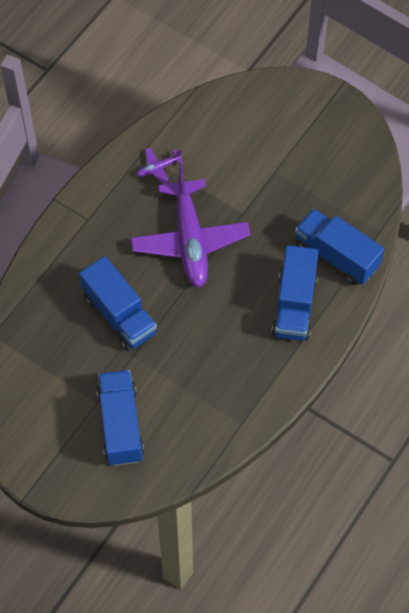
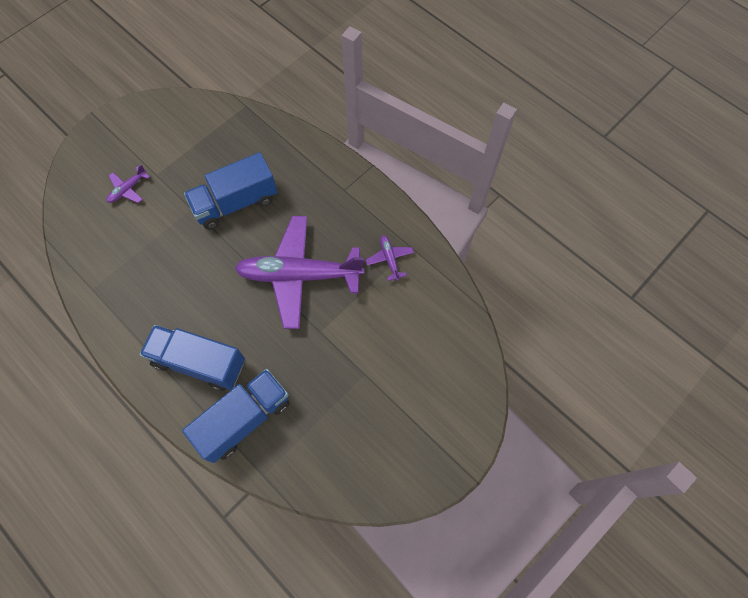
camera: 100 degrees right, 5 degrees up
(120, 425) = (128, 189): blue truck -> purple plane

